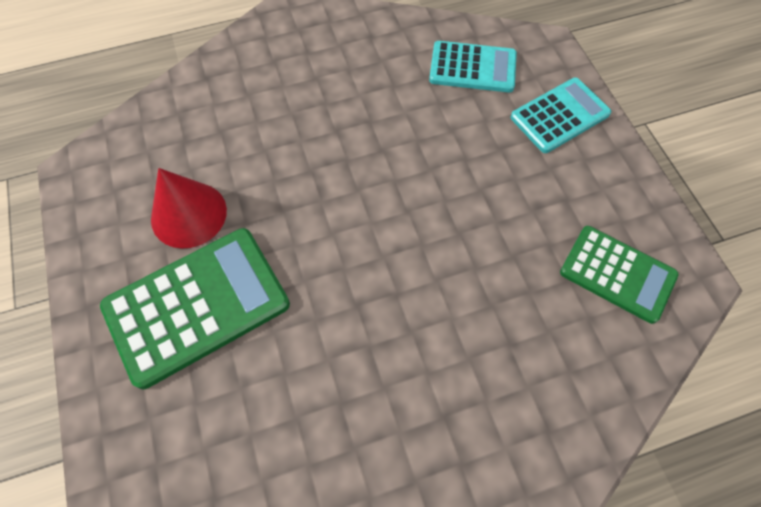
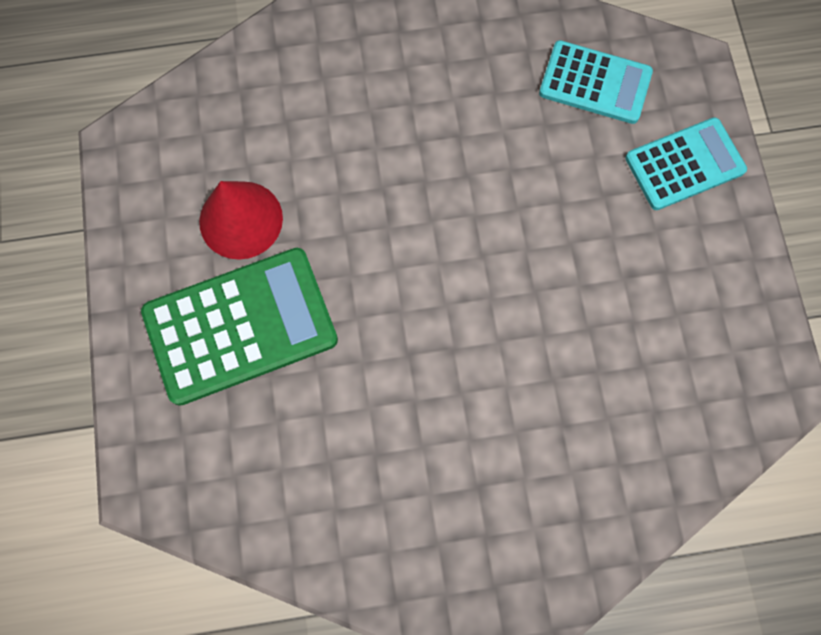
camera: 10 degrees right, 10 degrees up
(617, 274) = (699, 368): green calculator -> none

